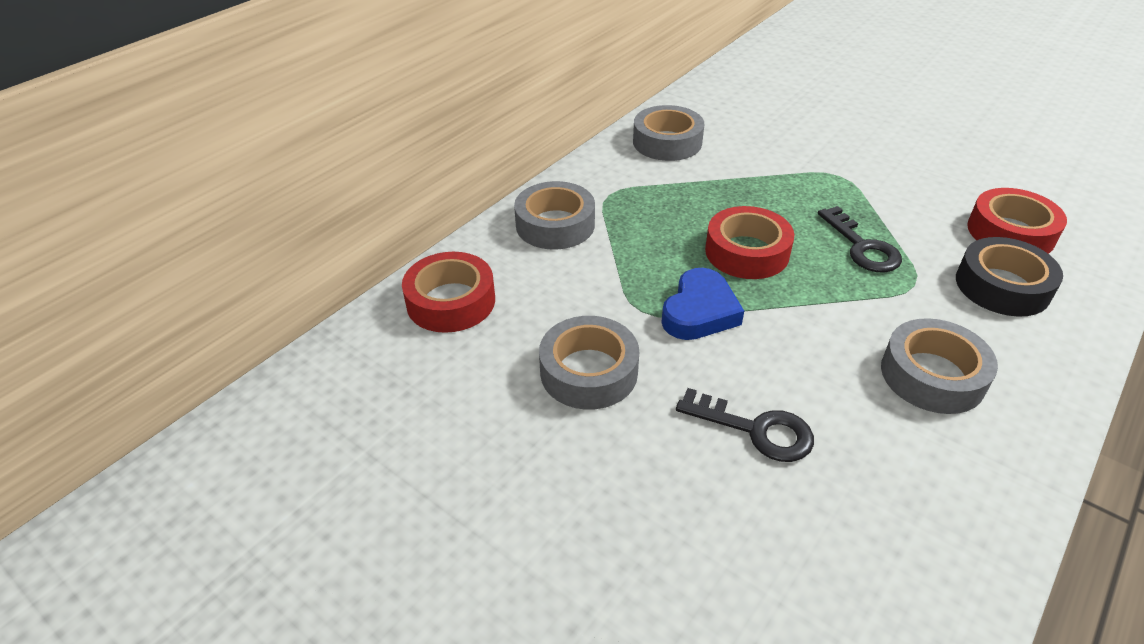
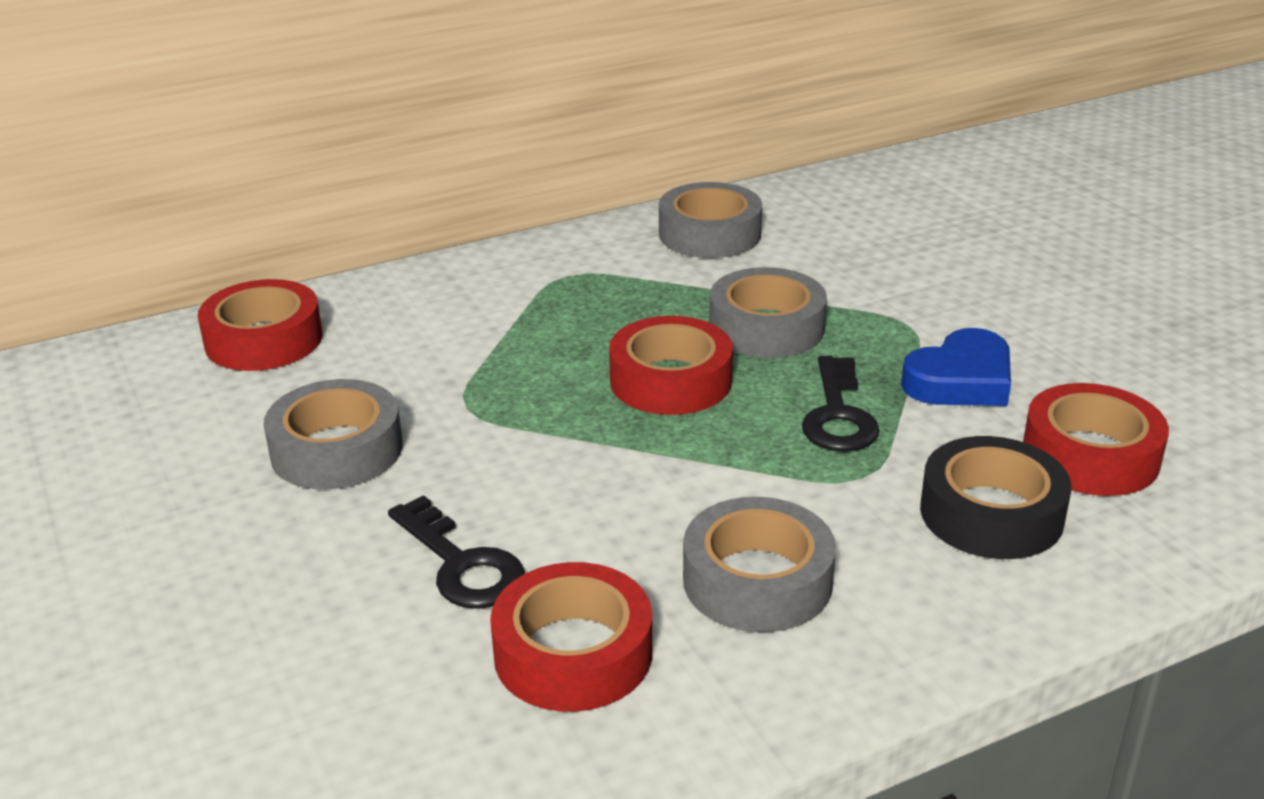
camera: 25 degrees right, 10 degrees down
(555, 225) = (464, 292): grey tape -> grey tape (766, 327)
(699, 311) = (535, 427): blue heart -> blue heart (960, 380)
(885, 468) = (573, 653): none -> red tape

